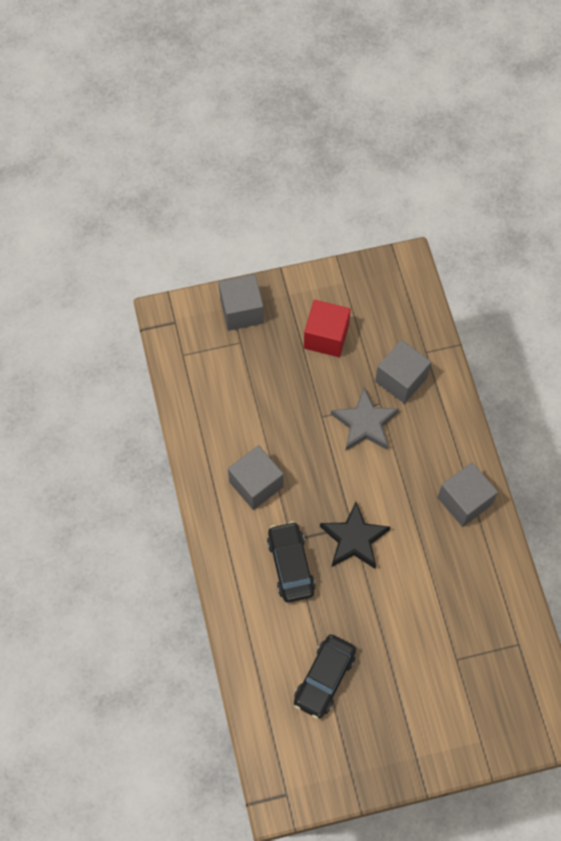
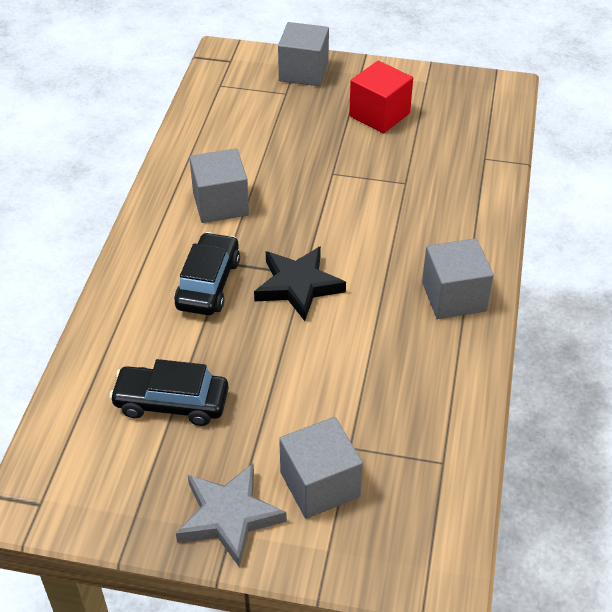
camera: 25 degrees right, 20 degrees down
(324, 678) = (171, 402): black car -> black car turned 45 degrees clockwise
(364, 423) = (376, 193): grey star -> grey star (229, 516)
(401, 379) = (441, 171): grey cube -> grey cube (320, 484)

